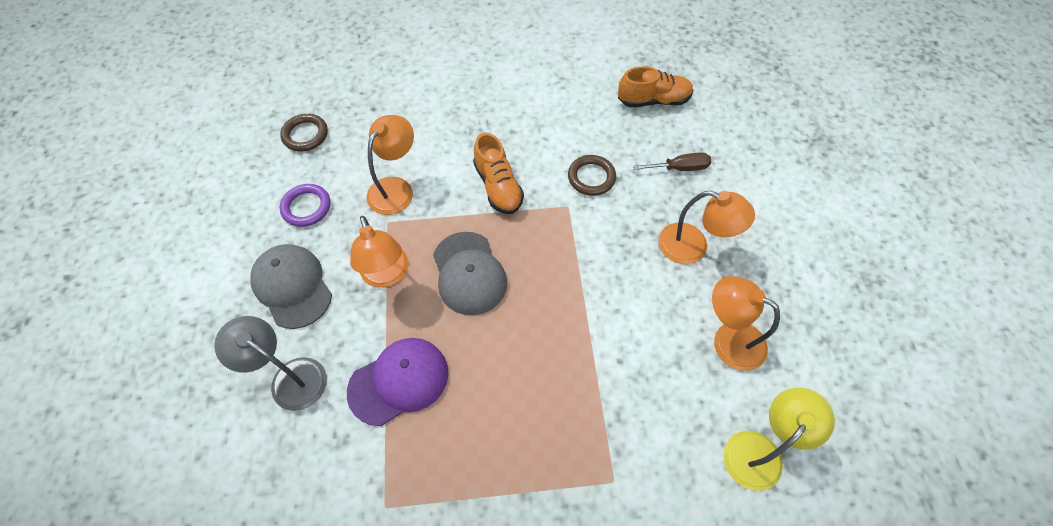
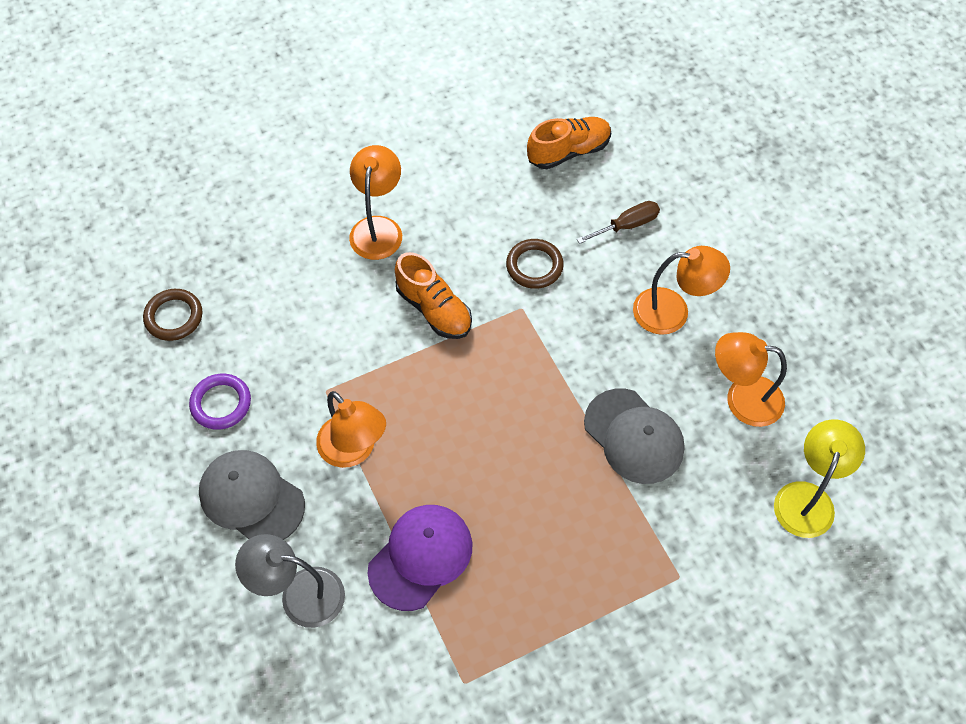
camera: 20 degrees left, 0 degrees up
(396, 188) = (316, 348): orange lamp -> orange lamp (378, 228)
(469, 273) = (444, 418): grey cap -> grey cap (634, 436)

